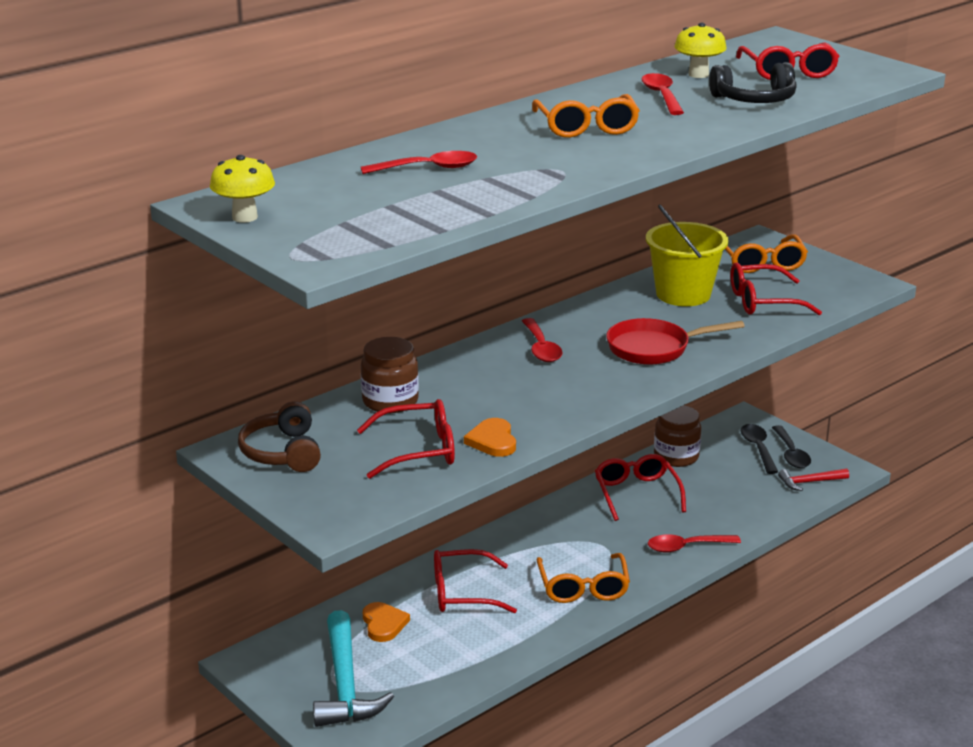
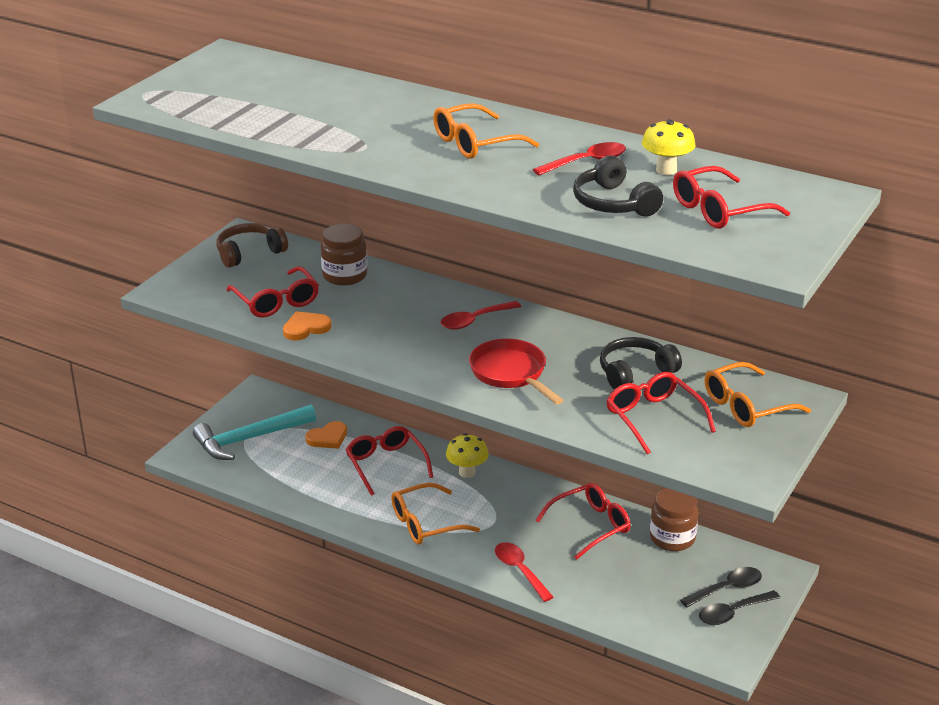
camera: 70 degrees right, 5 degrees up
(244, 217) = (207, 66): yellow mushroom -> yellow mushroom (467, 472)
(428, 168) = (336, 103): red spoon -> none
(683, 294) = (635, 372): yellow bucket -> black headphones
(810, 482) = (686, 633): red hammer -> none

